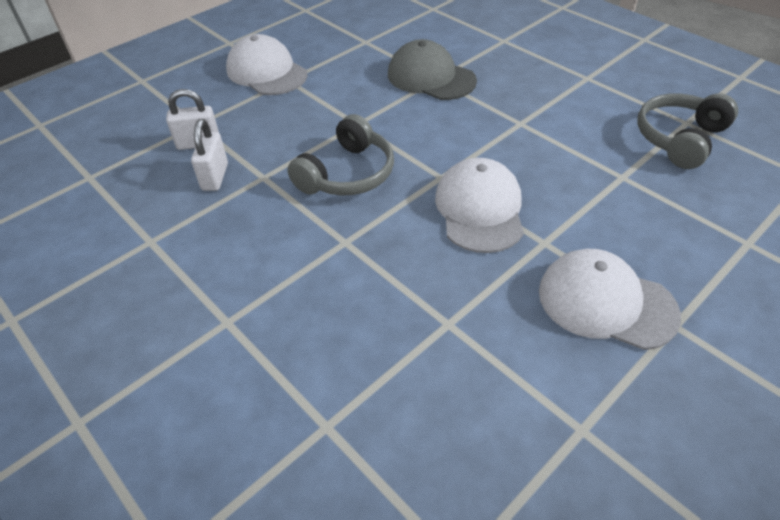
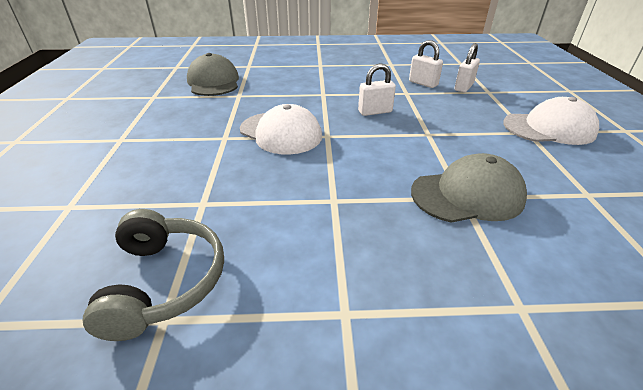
camera: 130 degrees right, 10 degrees down
(347, 174) = (375, 112): grey headphones -> white padlock
(446, 404) = (213, 82): none -> grey cap
(606, 302) = (166, 131): white cap -> none

